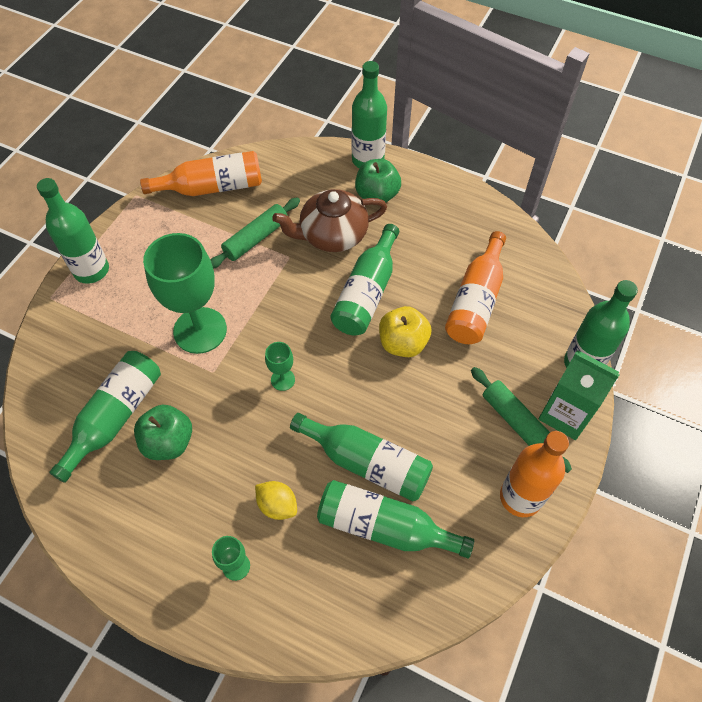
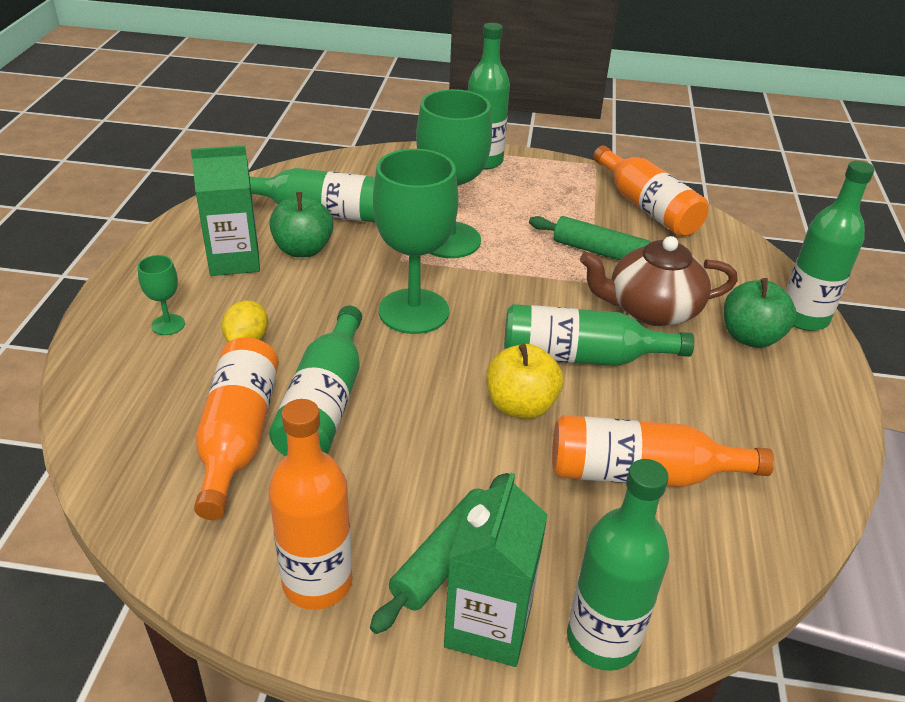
camera: 70 degrees right, 20 degrees down
(162, 501) = (234, 260): none -> green carton
(283, 380) = (414, 311): green goblet -> green goblet, size x2.27
(332, 235) = (651, 309): brown teapot -> brown teapot turned 60 degrees counterclockwise
(384, 526) = (238, 436): green bottle -> orange bottle

